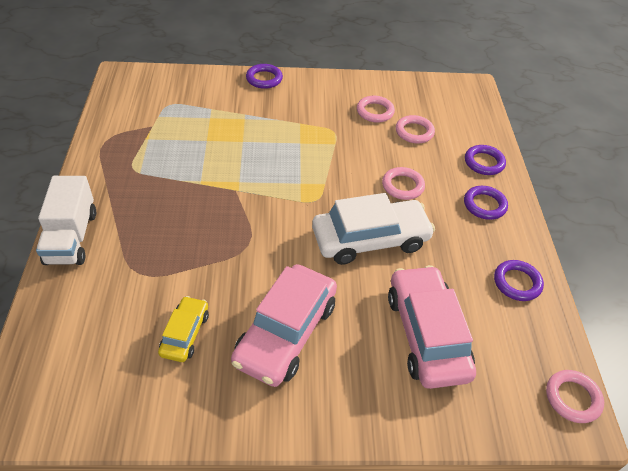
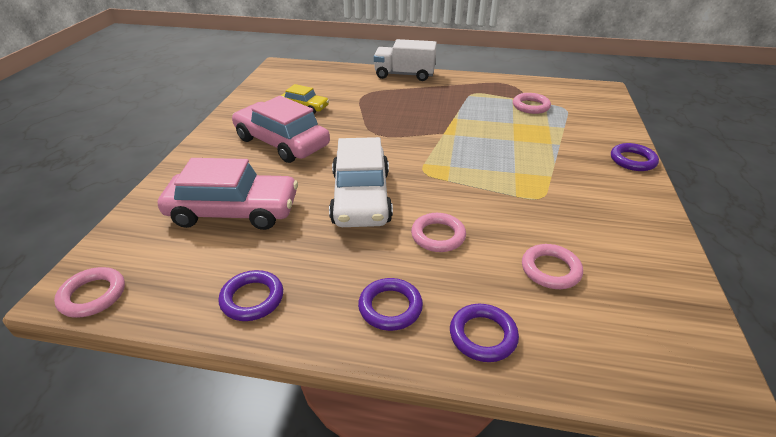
camera: 105 degrees right, 10 degrees down
(375, 112) = (591, 239): pink ring -> pink ring (530, 106)

